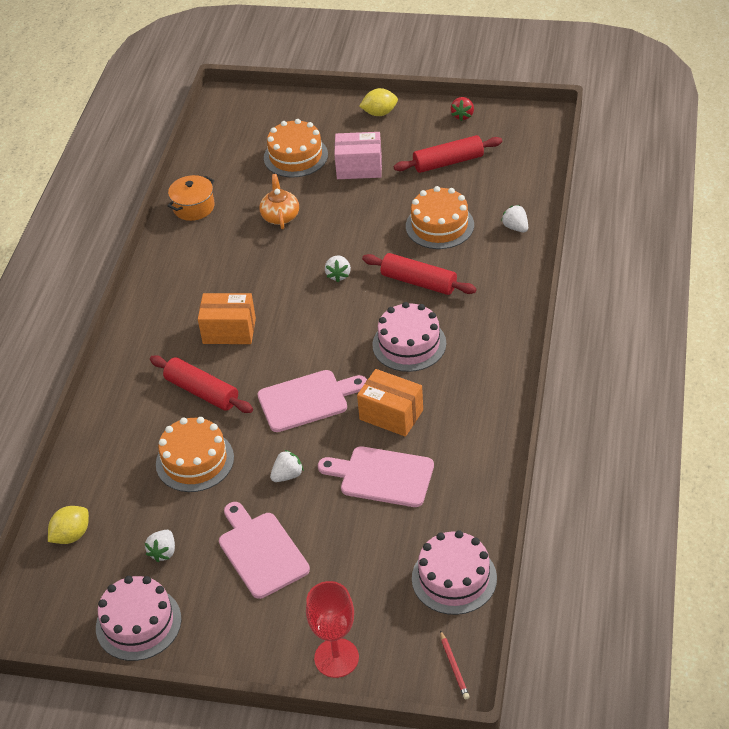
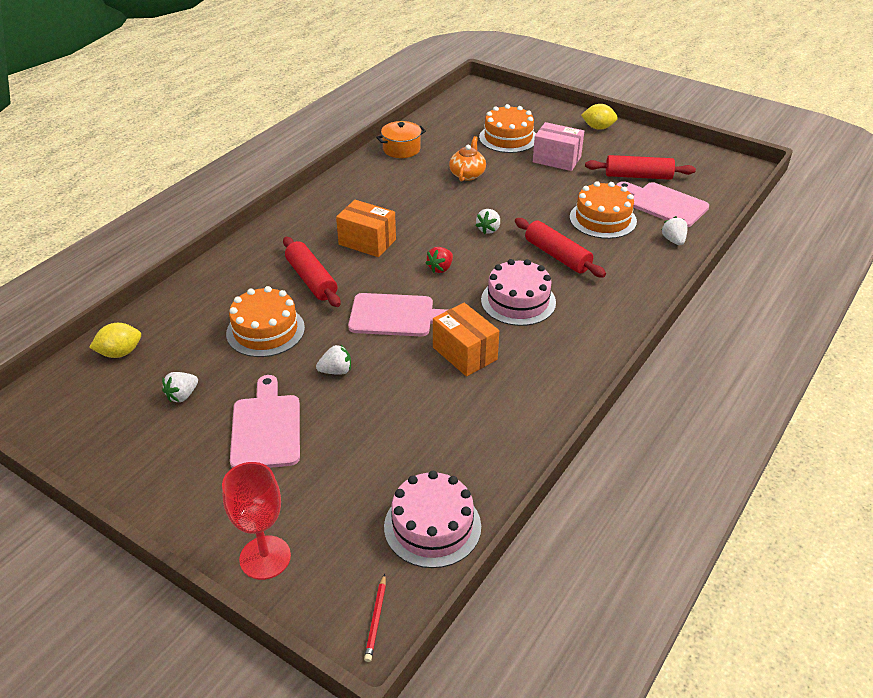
camera: 20 degrees right, 5 degrees down
(138, 623) = (114, 448): pink cake -> none
(382, 476) = (422, 403): pink cutting board -> pink cutting board (664, 204)
(462, 115) = (670, 147): red strawberry -> red strawberry (440, 268)

